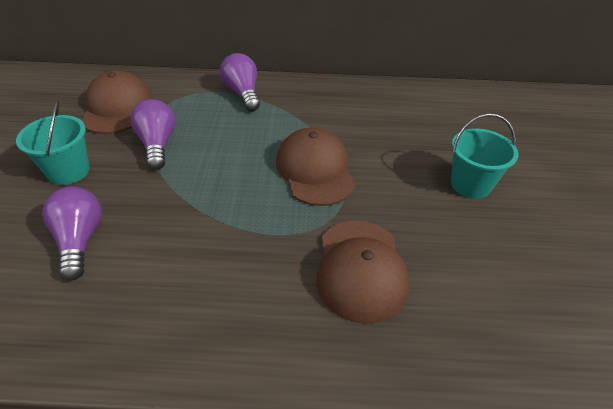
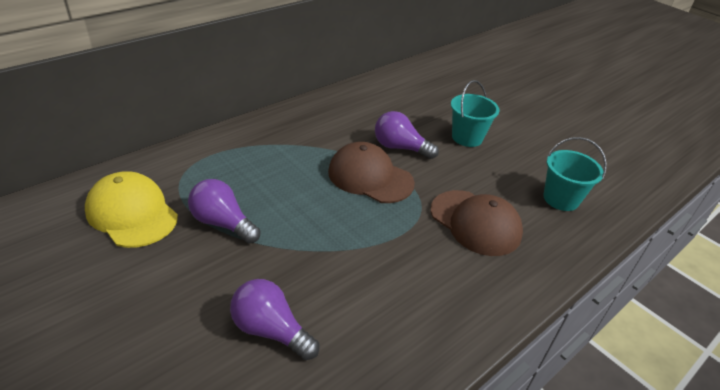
camera: 45 degrees left, 5 degrees down
(69, 171) = (172, 290): turquoise bucket -> turquoise bucket (561, 199)
(117, 108) = (132, 213): brown cap -> yellow cap
(242, 93) = (236, 146): purple light bulb -> purple light bulb (400, 148)

